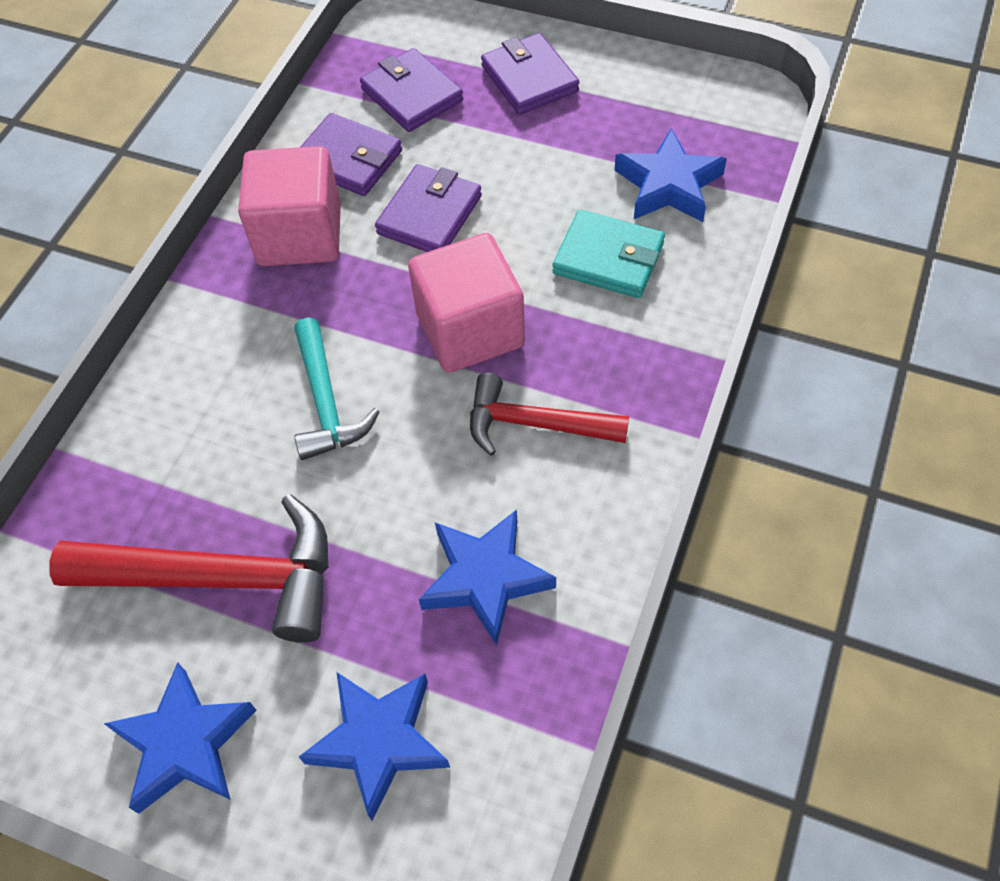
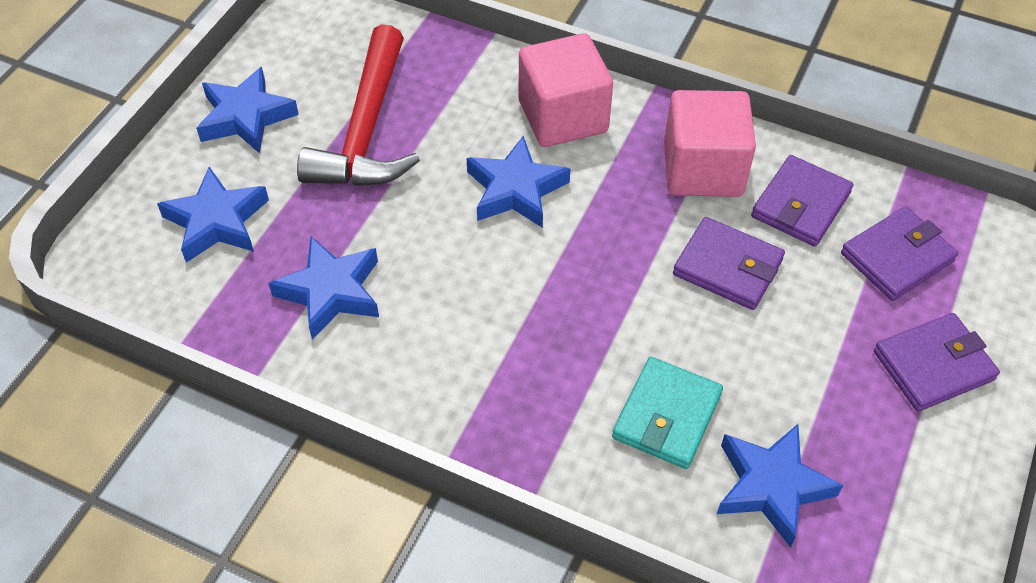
camera: 90 degrees right, 5 degrees down
(326, 402) = (515, 190): turquoise hammer -> blue star
(470, 330) = (584, 293): pink cube -> pink cube (563, 117)
(534, 424) = (474, 336): red hammer -> none

